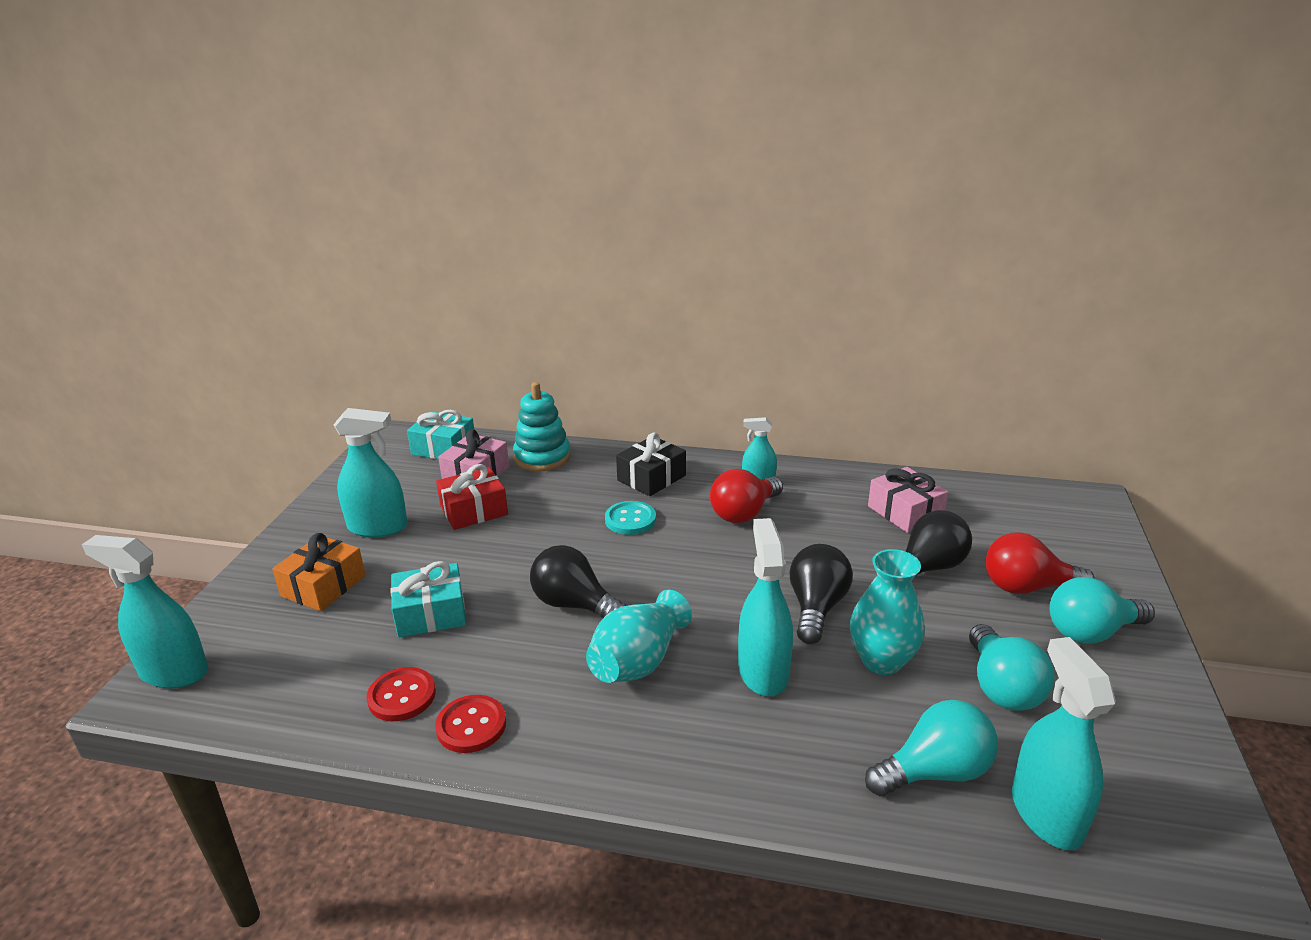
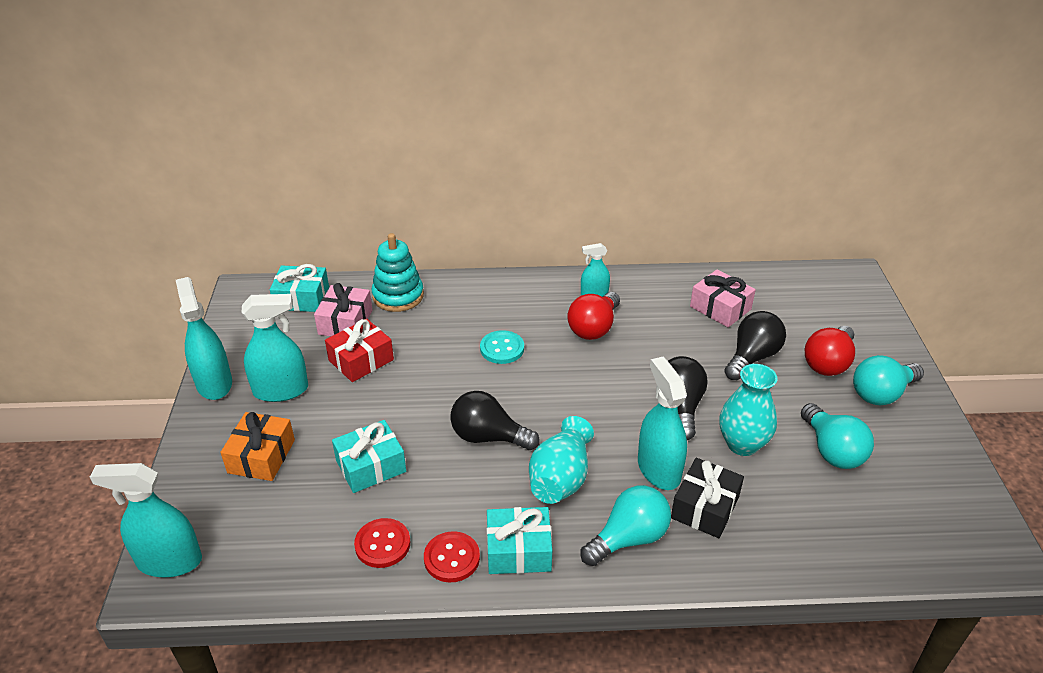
camera: 15 degrees left, 10 degrees up
(553, 732) = (518, 550): none -> turquoise gift
(651, 478) = (503, 304): black gift -> black gift (705, 507)
(934, 772) = (804, 526): turquoise light bulb -> turquoise light bulb (629, 538)
(1027, 587) = (828, 363): red light bulb -> red light bulb turned 45 degrees counterclockwise
(1046, 813) = (885, 542): turquoise spray bottle -> turquoise spray bottle (214, 383)

